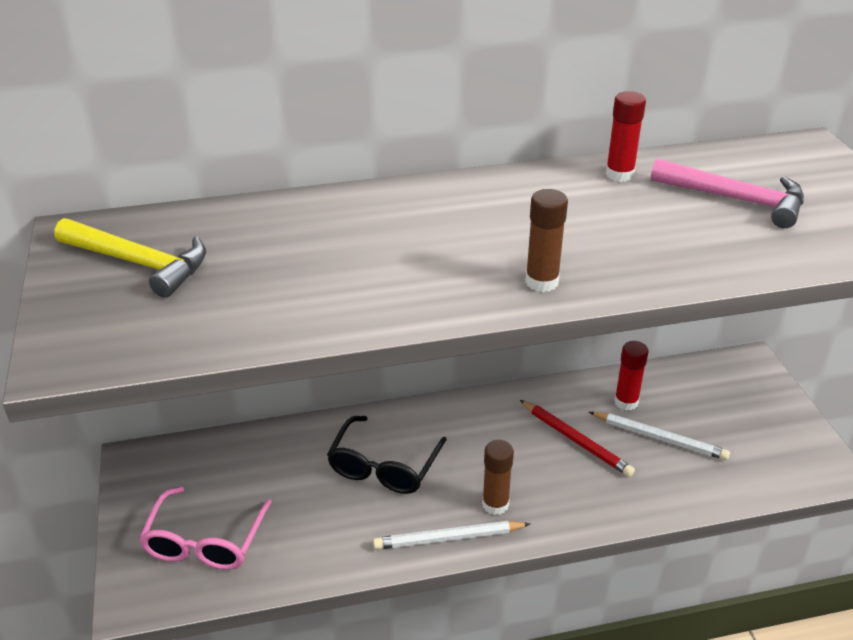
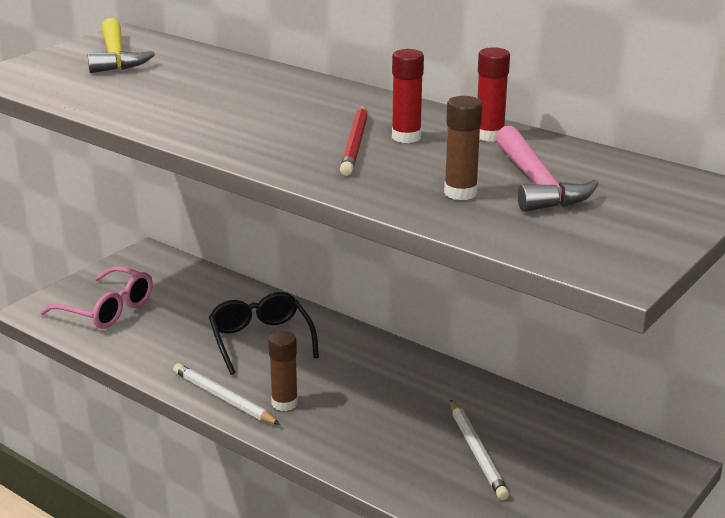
camera: 50 degrees right, 10 degrees down
(205, 541) = (107, 309): pink glasses -> pink glasses turned 120 degrees counterclockwise
(384, 466) = (261, 340): black glasses -> black glasses turned 90 degrees clockwise
(542, 282) = (276, 154): brown glue stick -> brown glue stick (460, 193)
(576, 440) = (410, 410): red pencil -> red pencil (355, 144)
(626, 402) = (498, 416): red glue stick -> red glue stick (406, 137)

